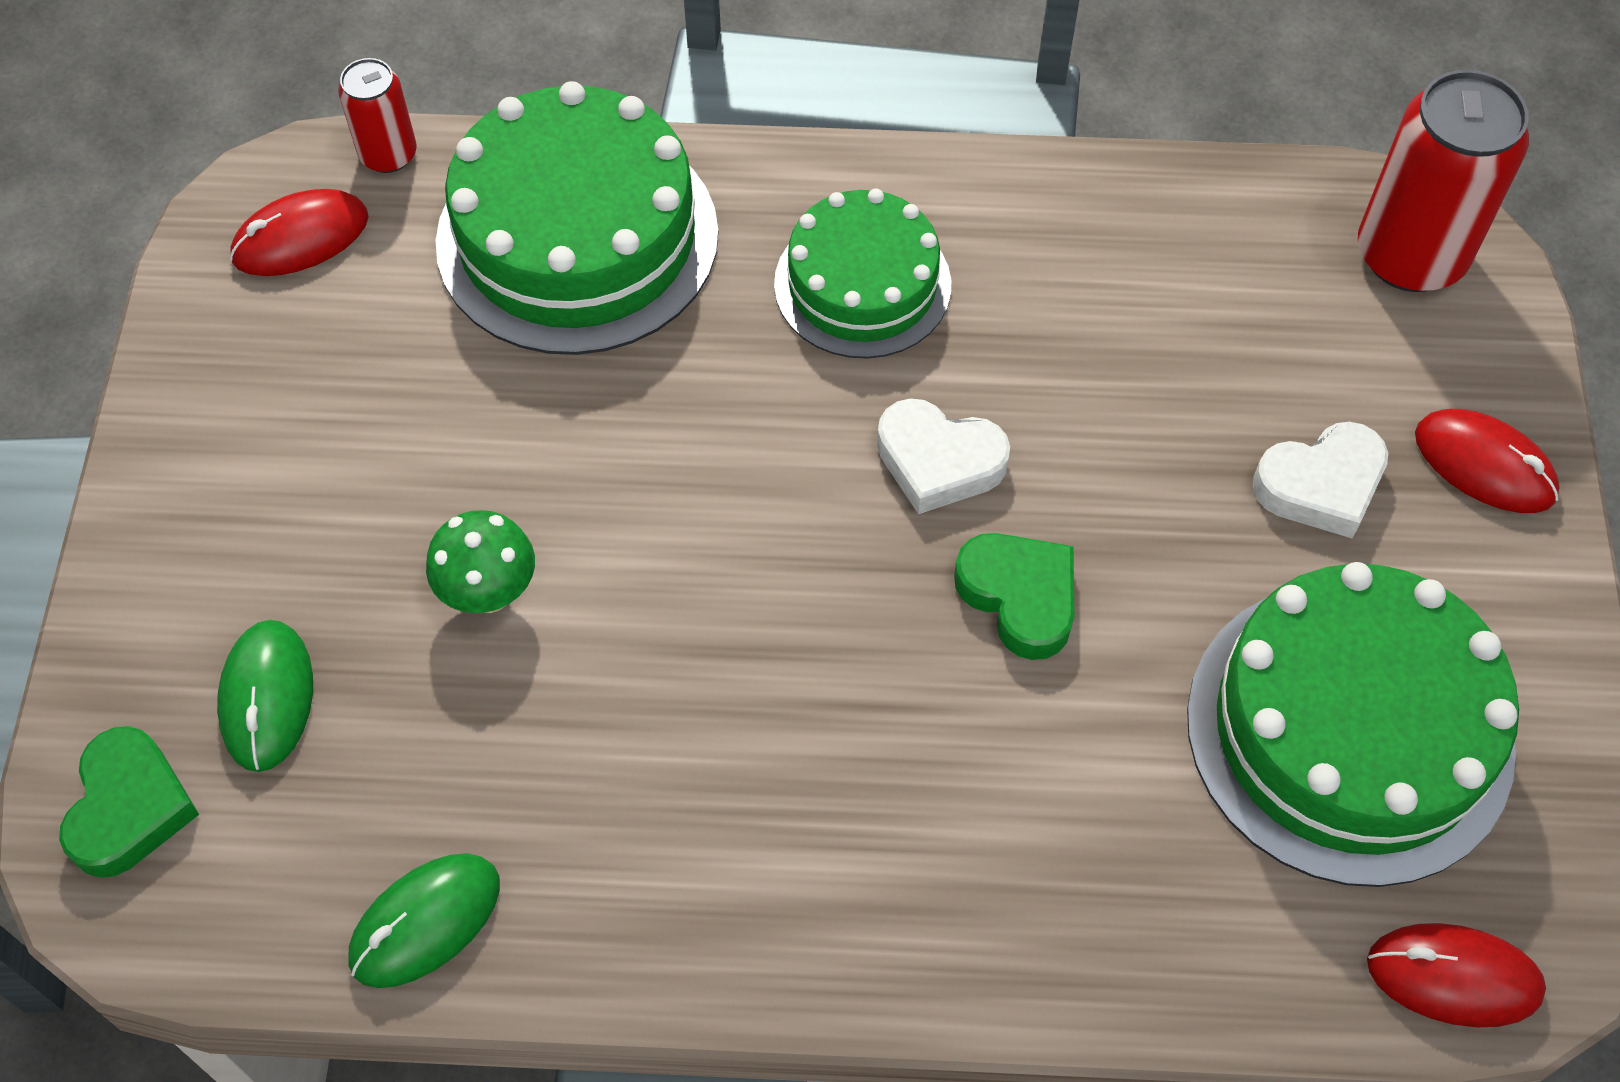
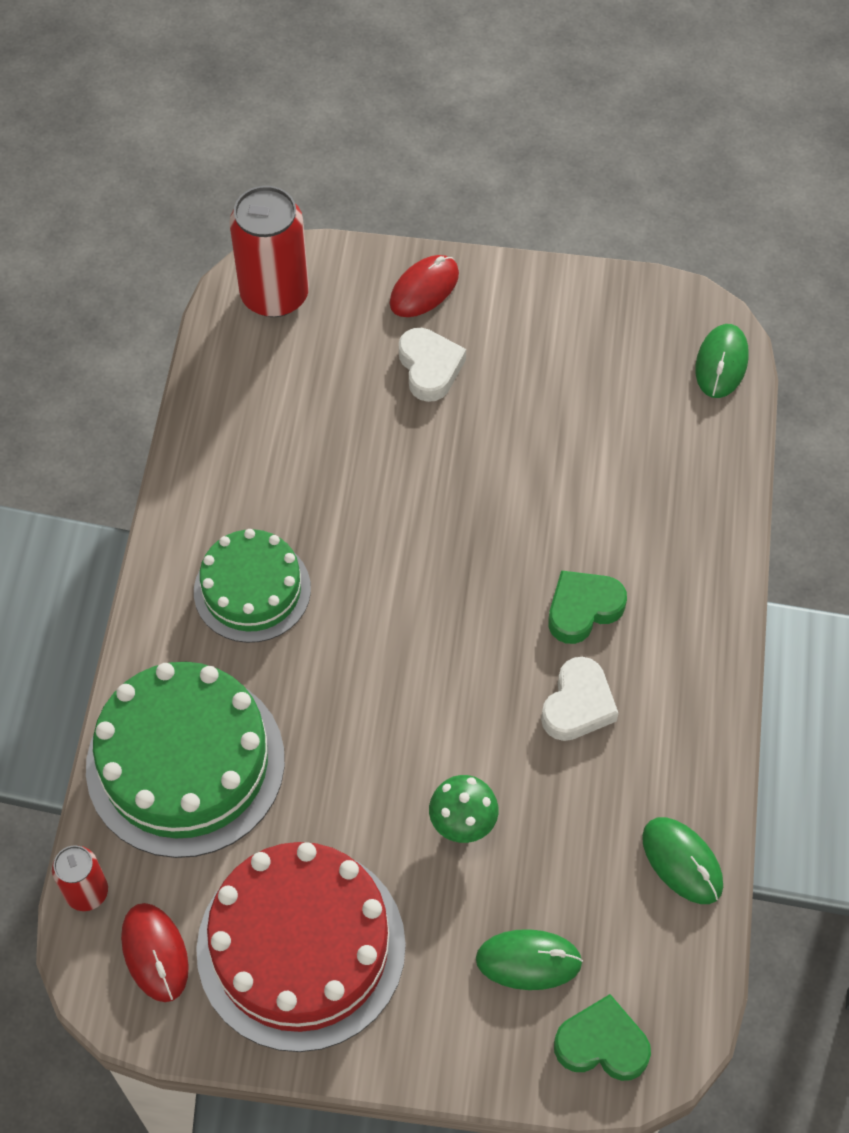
camera: 85 degrees left, 0 degrees up
(302, 402) = (301, 947): none -> red cake
(938, 461) = (392, 560): white heart -> white heart (578, 705)
(1019, 597) = (490, 528): green heart -> green heart (583, 609)
(1349, 731) = (584, 382): green cake -> none
(1454, 977) = (721, 363): red mouse -> green mouse

